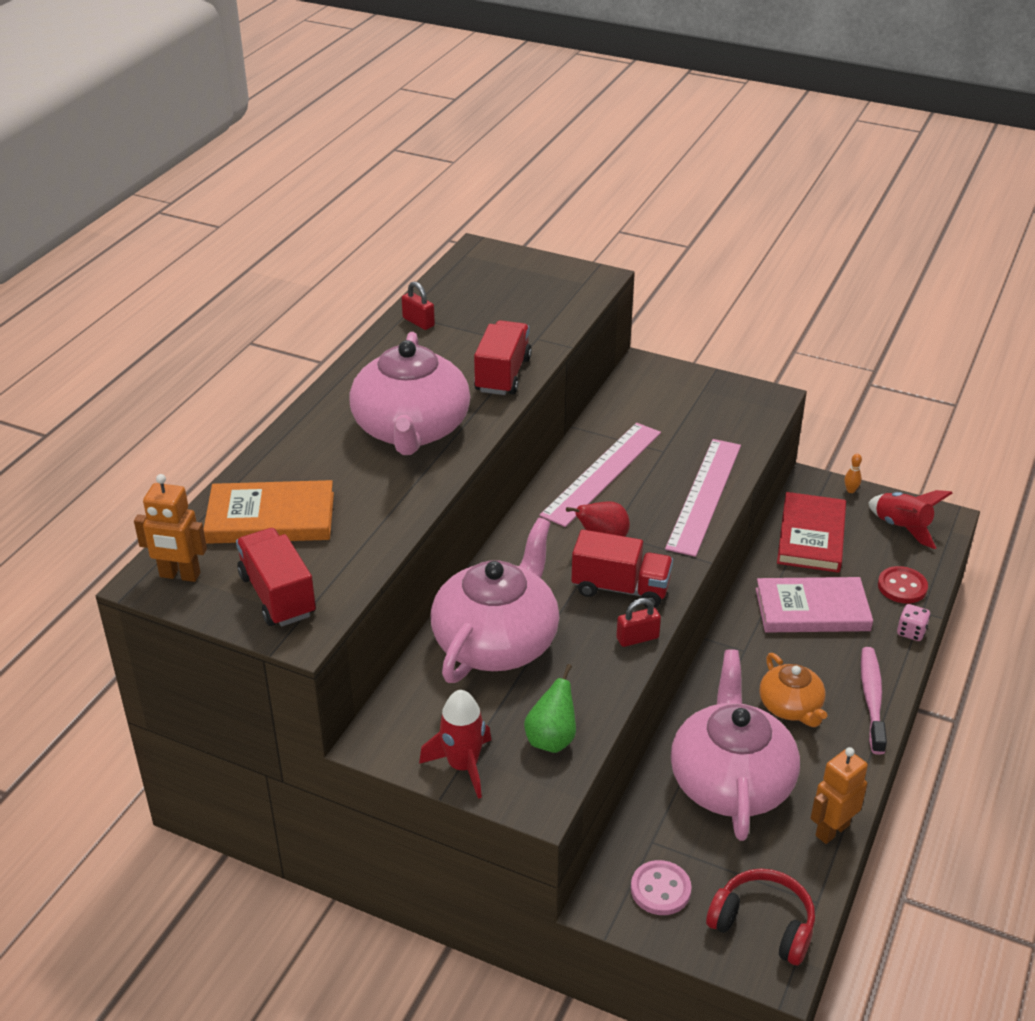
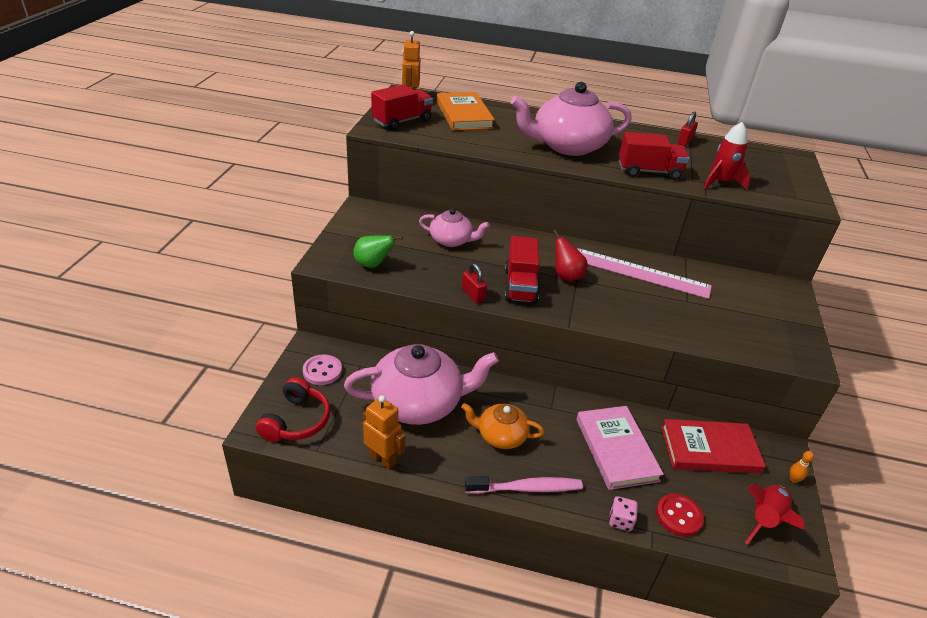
camera: 75 degrees right, 0 degrees up
(463, 766) = (347, 236): red rocket -> red rocket (720, 182)
(497, 641) = (451, 240): pink teapot -> pink teapot, size x0.54
(704, 495) = (645, 322): pink ruler -> none
(791, 707) = (500, 435): orange teapot -> orange teapot turned 45 degrees clockwise

